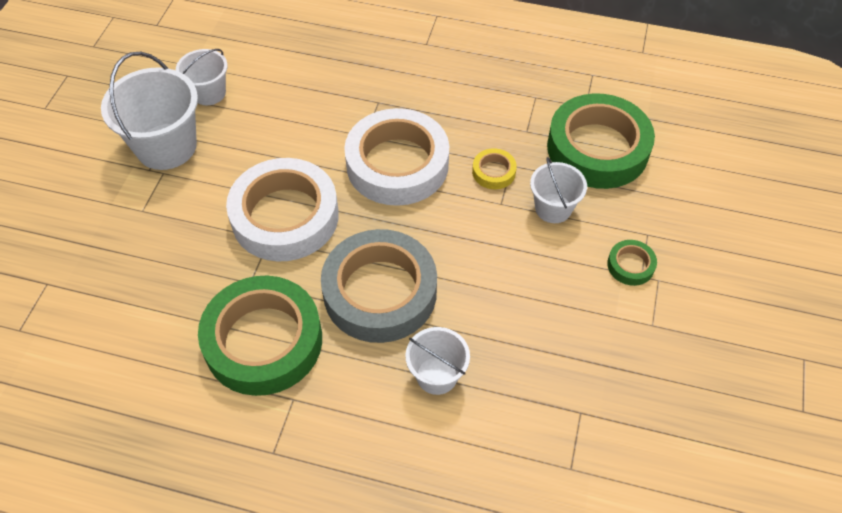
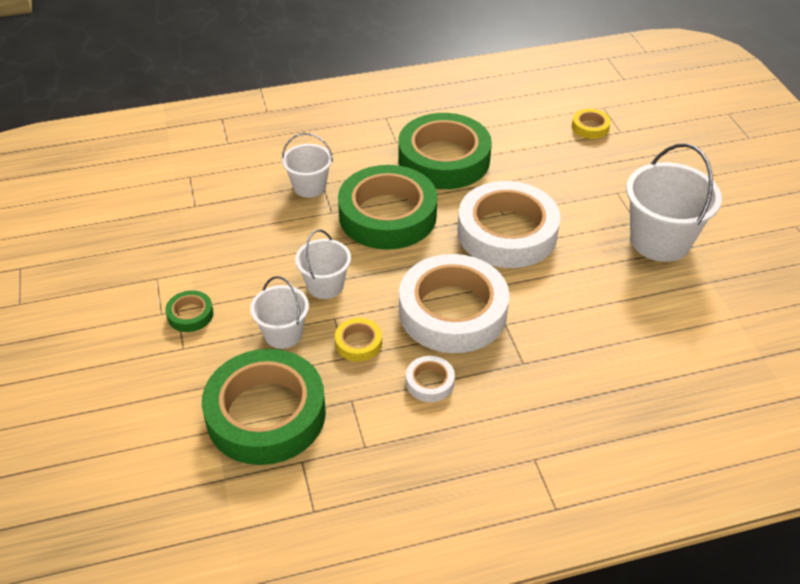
camera: 150 degrees right, 10 degrees down
(68, 306) = (590, 127): none -> yellow tape
(209, 93) = (685, 299): white bucket -> white bucket (325, 285)
(380, 292) = (387, 215): grey tape -> green tape
(458, 118) = (430, 382): none -> white tape

